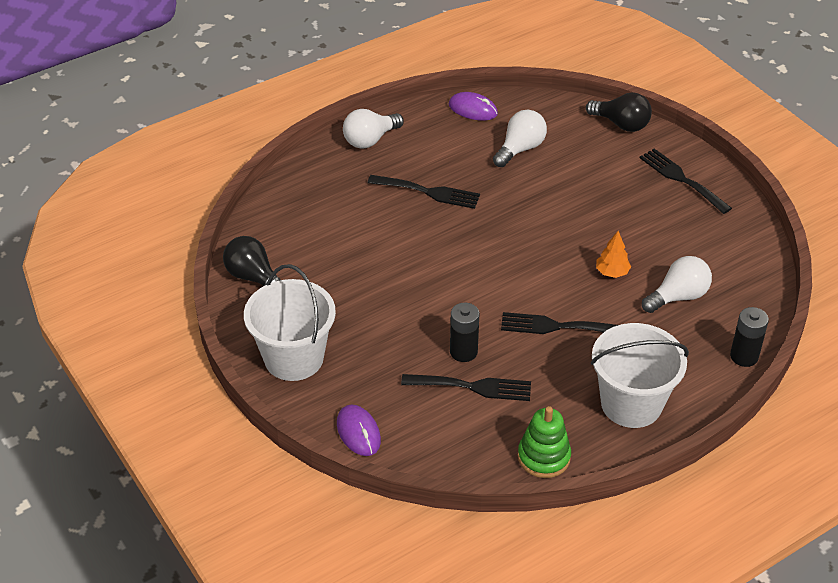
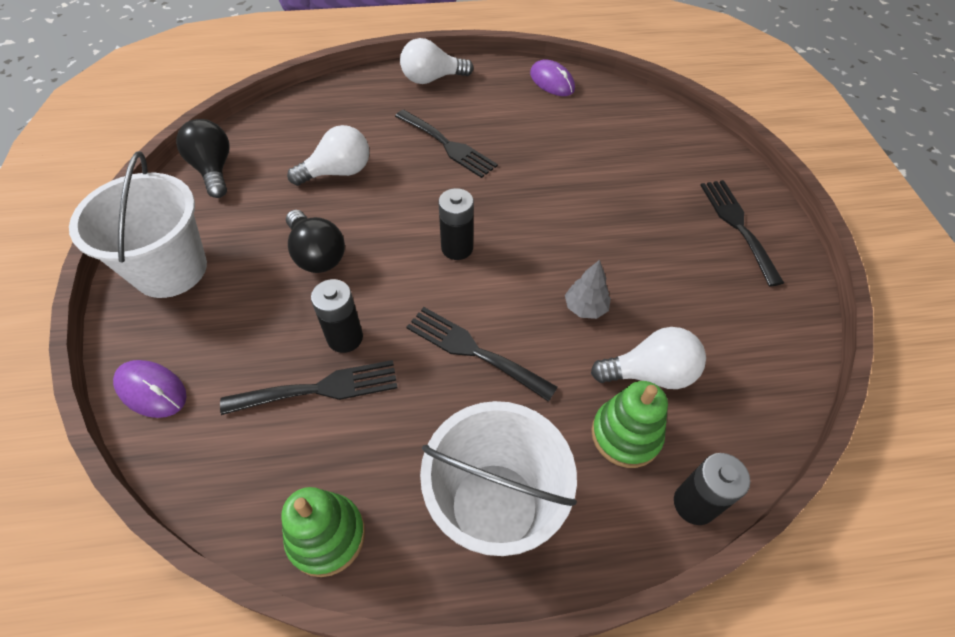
camera: 25 degrees right, 10 degrees up
(358, 432) = (151, 390): purple mouse -> purple mouse turned 60 degrees counterclockwise
(473, 387) = (320, 389): black fork -> black fork turned 45 degrees counterclockwise
(495, 265) = (457, 248): none -> black battery
(520, 149) = (573, 134): white light bulb -> white light bulb (338, 172)
(612, 272) = (585, 308): orange tree -> grey tree
(621, 124) = (700, 143): black light bulb -> black light bulb (317, 254)
(684, 336) = (625, 435): none -> green stacking toy

